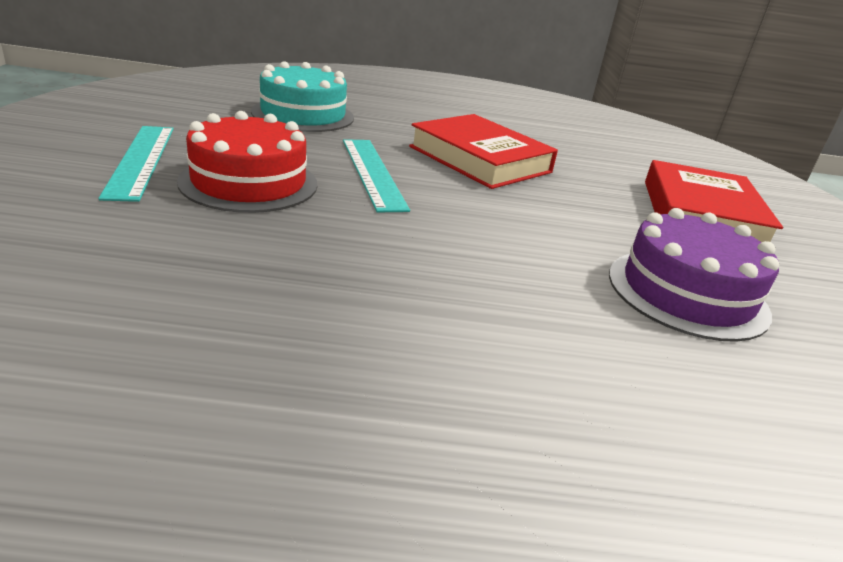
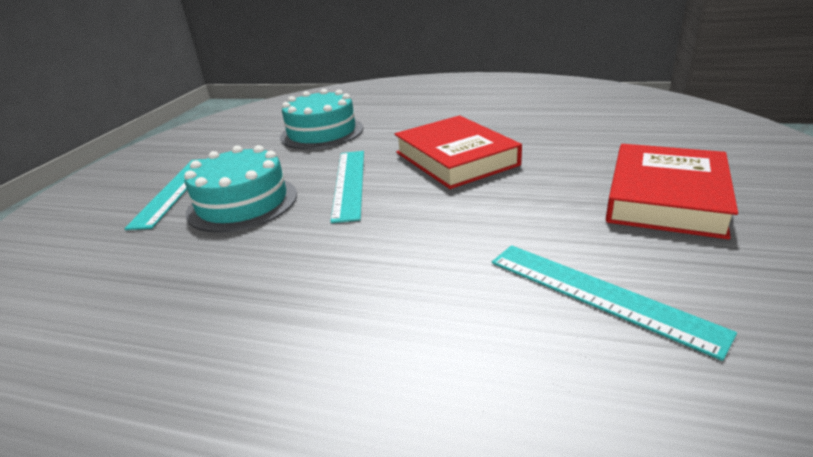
camera: 20 degrees right, 0 degrees up
(249, 182) = (242, 203): red cake -> turquoise cake
(687, 293) = (599, 295): purple cake -> turquoise ruler

